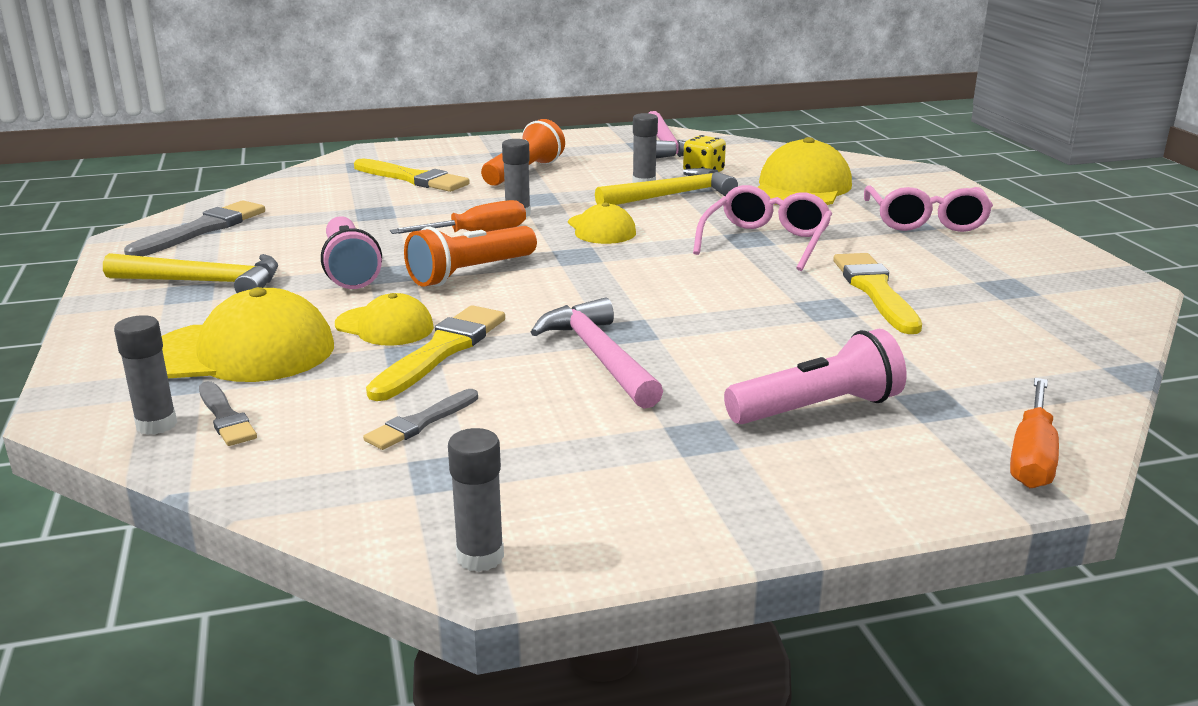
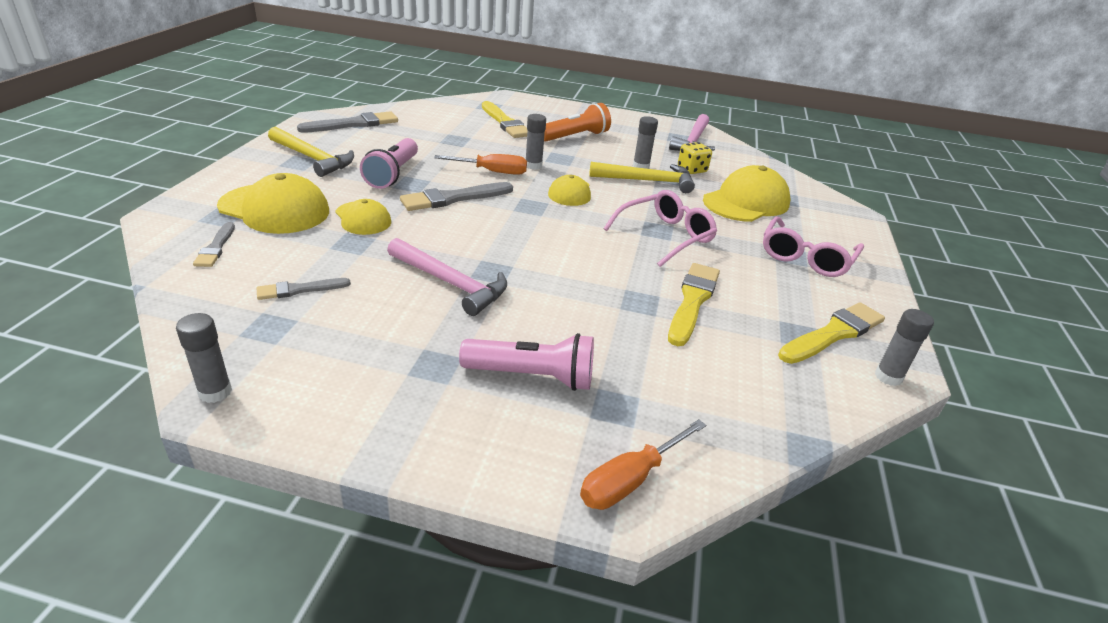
camera: 25 degrees right, 10 degrees up
(156, 425) = (181, 239): grey glue stick -> grey glue stick (888, 377)
(441, 351) = (370, 246): yellow brush -> yellow brush (833, 333)
(470, 273) = (453, 198): orange flashlight -> grey brush
(599, 356) = (451, 283): pink hammer -> pink hammer turned 120 degrees clockwise

